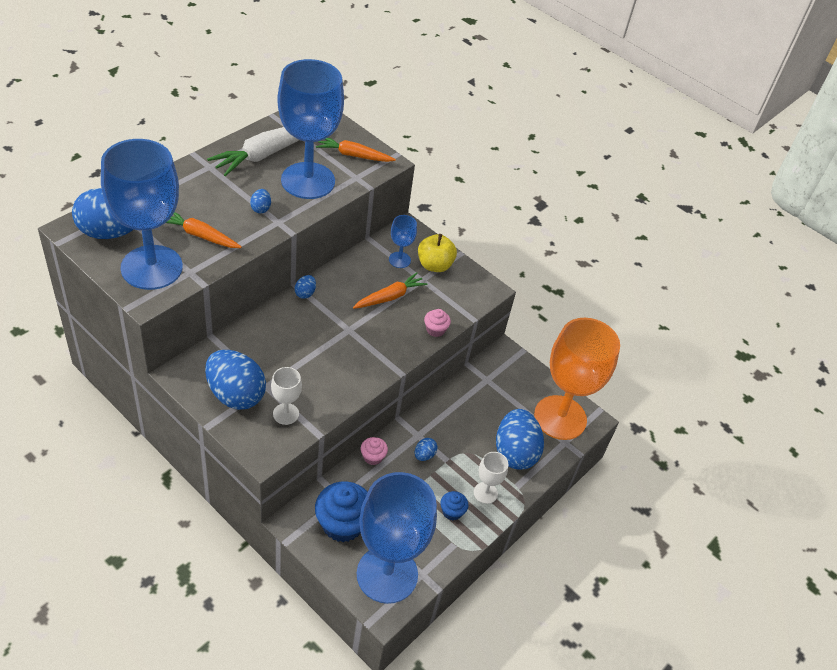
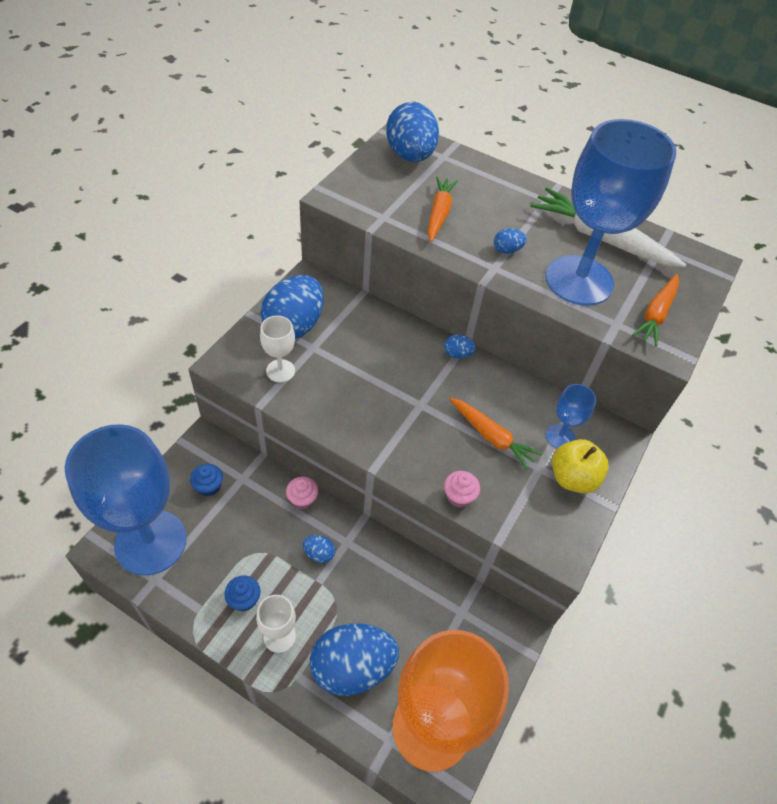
camera: 80 degrees right, 5 degrees up
(151, 267) = (377, 191): blue goblet -> none
(342, 524) = (209, 486): blue cupcake -> blue cupcake, size x0.50
(354, 155) = (656, 314): orange carrot -> orange carrot turned 150 degrees counterclockwise

